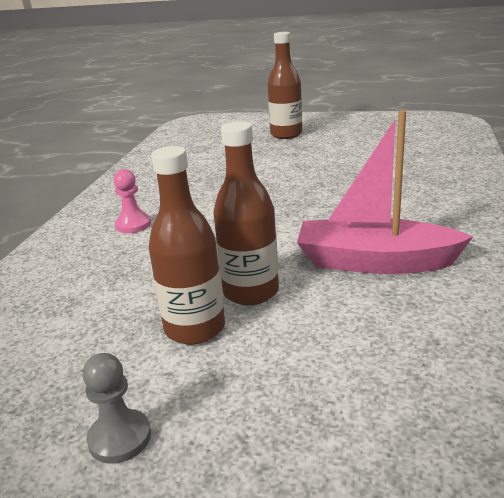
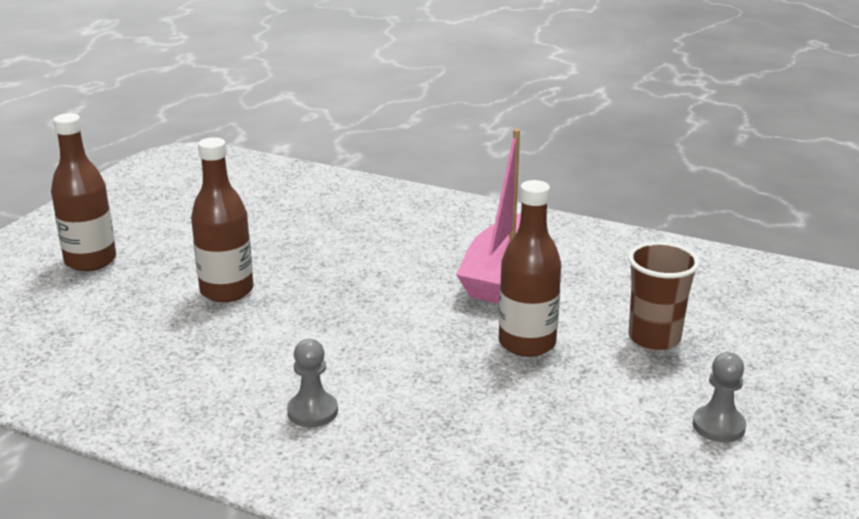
camera: 80 degrees left, 0 degrees up
(133, 225) = (312, 411): pink pawn -> grey pawn
(195, 328) = (578, 380): brown bottle -> brown bottle (227, 291)
(294, 372) = (654, 338): none -> brown cup

